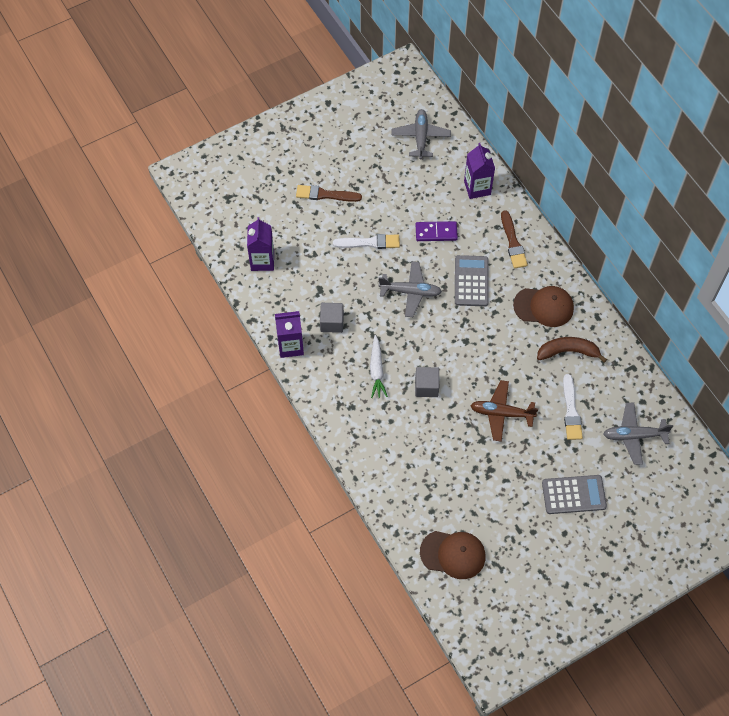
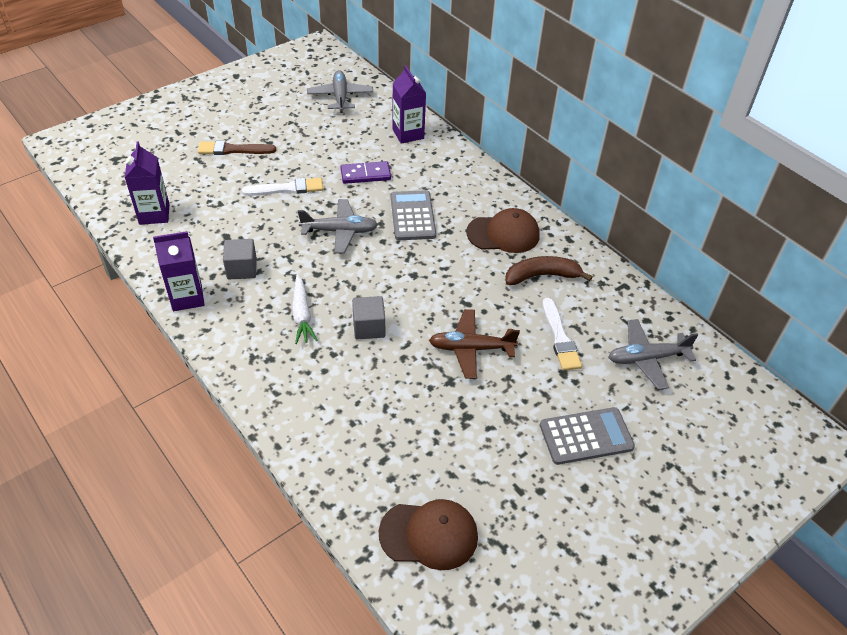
camera: 10 degrees left, 15 degrees down
(513, 242) = (456, 178): brown brush -> none

